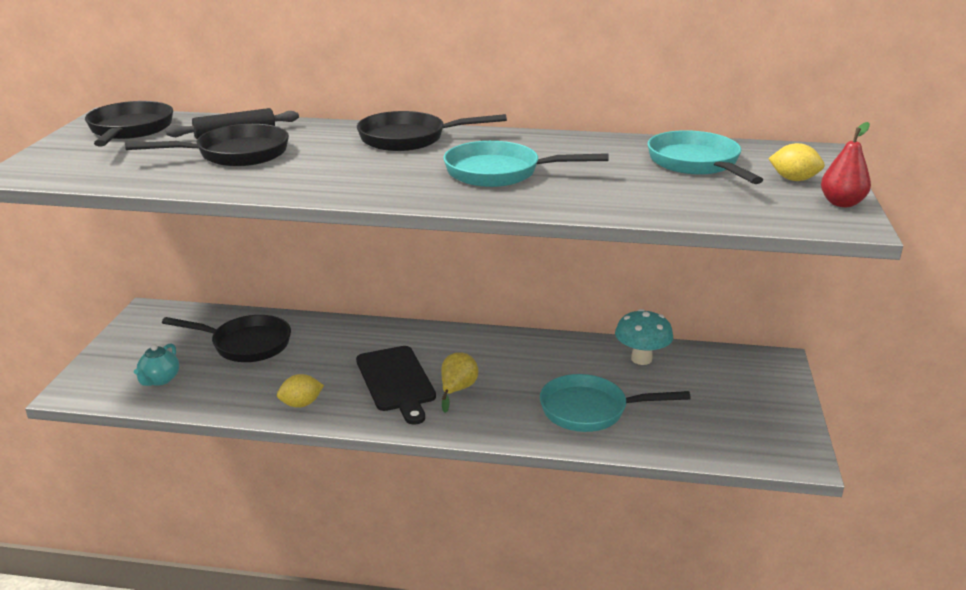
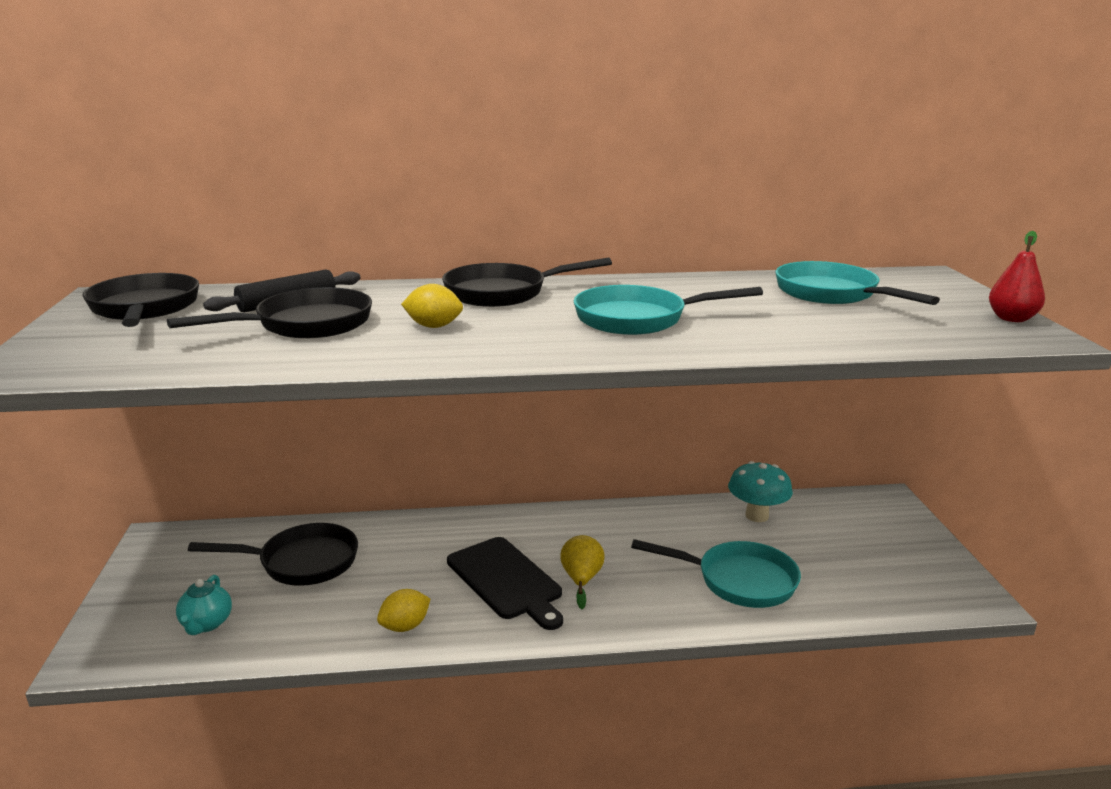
camera: 15 degrees left, 5 degrees down
(590, 410) = (738, 581): turquoise pan -> turquoise pan turned 150 degrees counterclockwise
(793, 179) = (941, 301): yellow lemon -> yellow lemon (433, 326)

